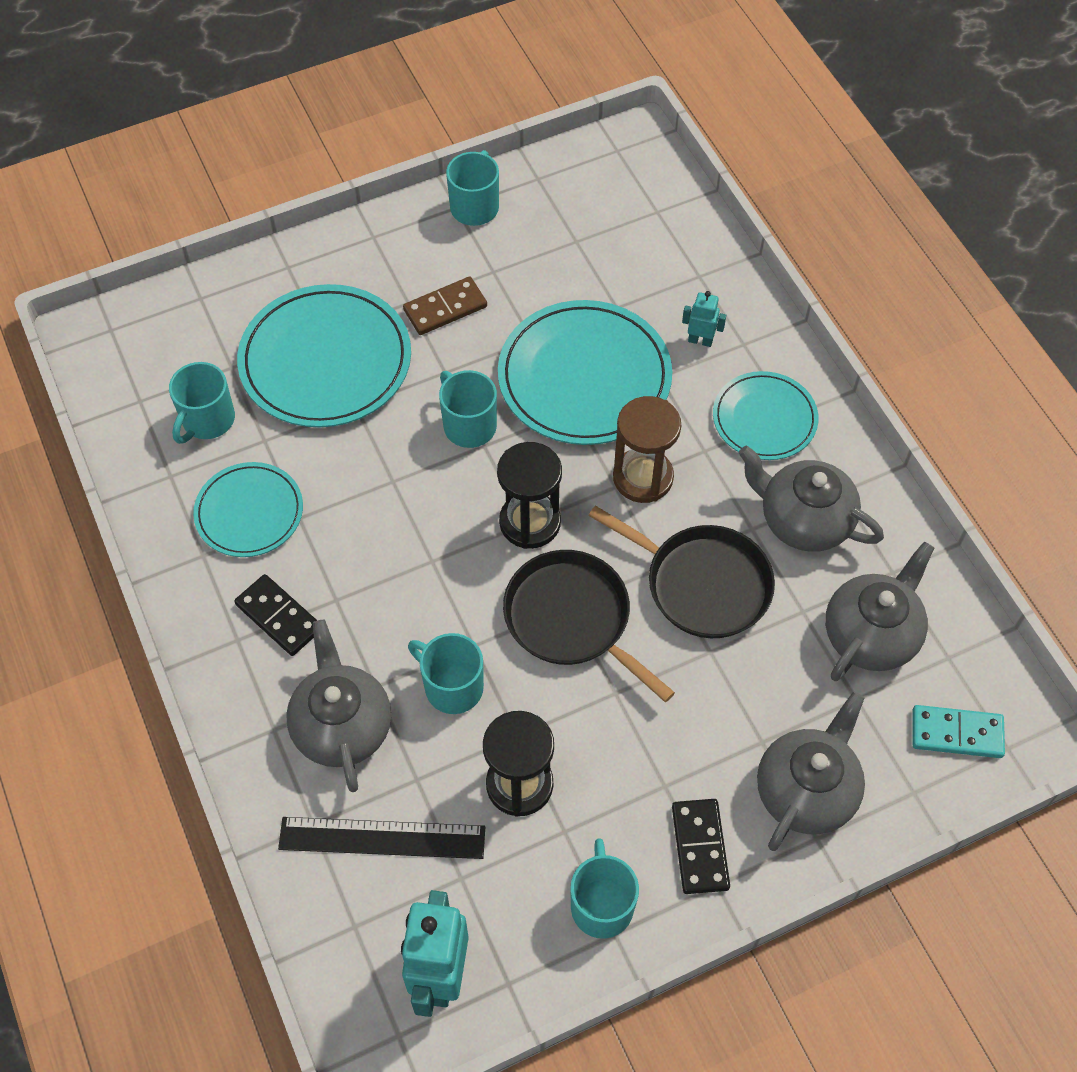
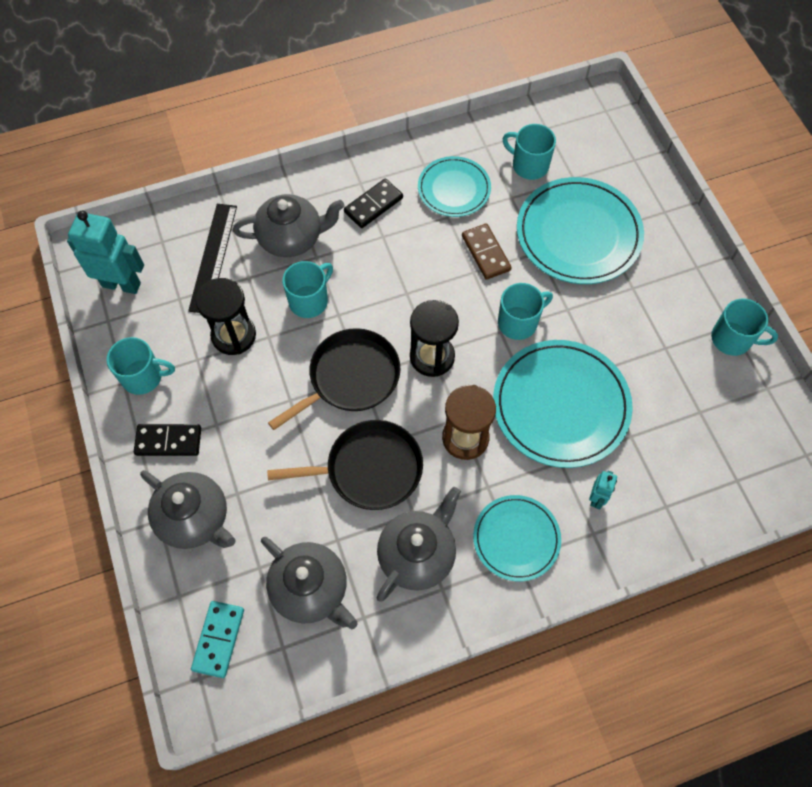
camera: 95 degrees right, 5 degrees up
(445, 308) = (627, 312): brown domino -> brown domino (485, 253)
(702, 584) = (369, 469): black pan -> black pan turned 135 degrees counterclockwise

